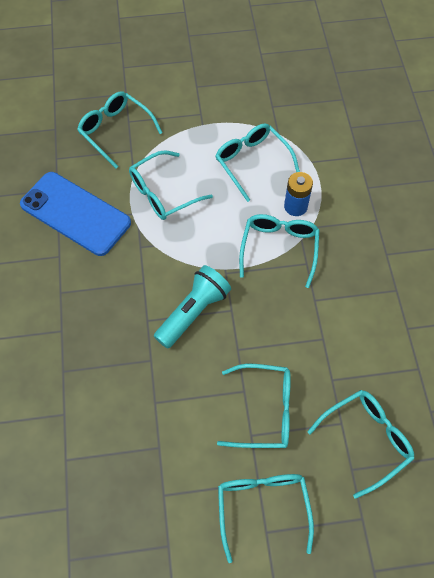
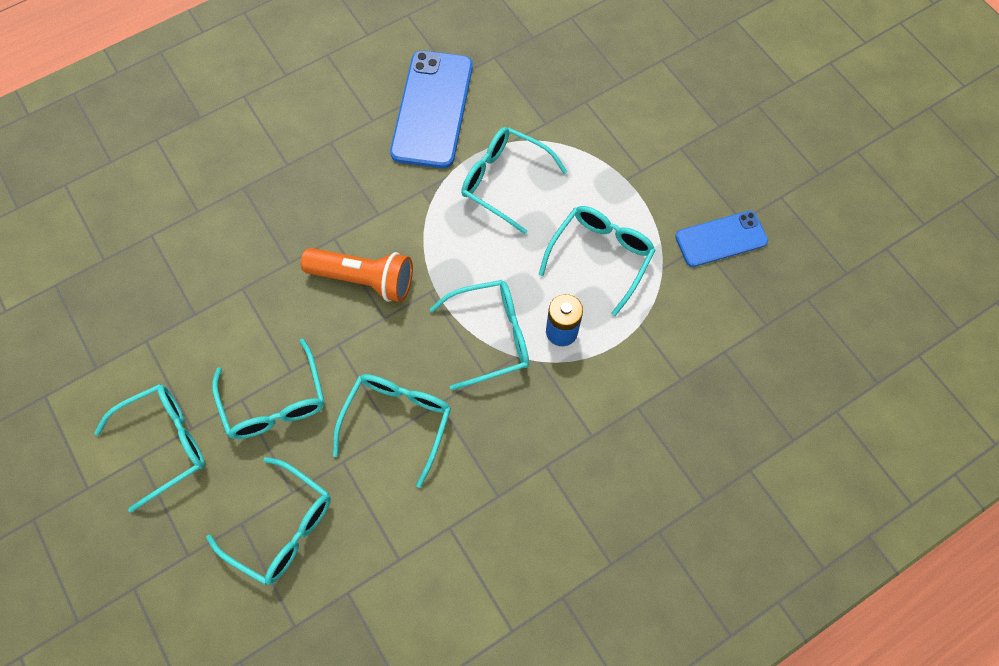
camera: 65 degrees right, 5 degrees up
(115, 131) = (564, 95): turquoise glasses -> turquoise glasses (397, 421)
(193, 312) = (364, 279): turquoise flashlight -> orange flashlight
(273, 95) = (721, 239): none -> blue phone

